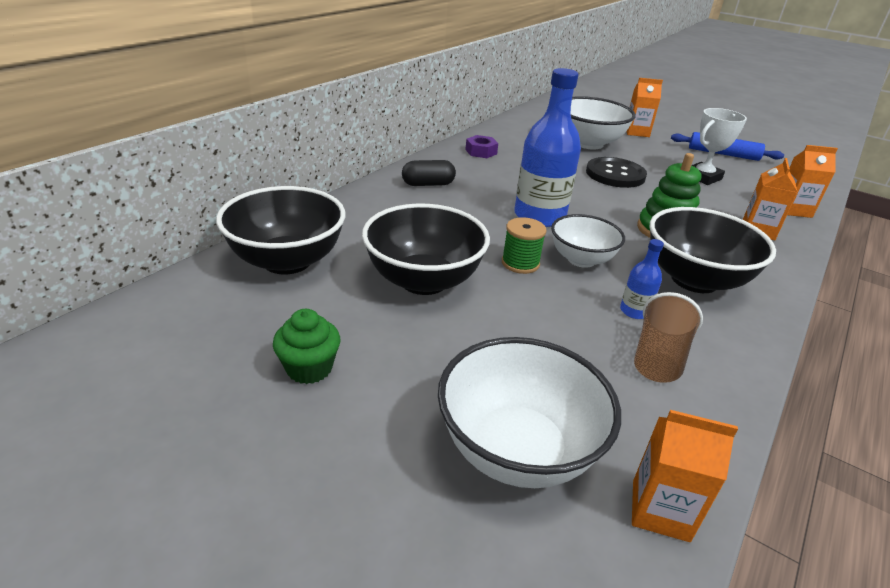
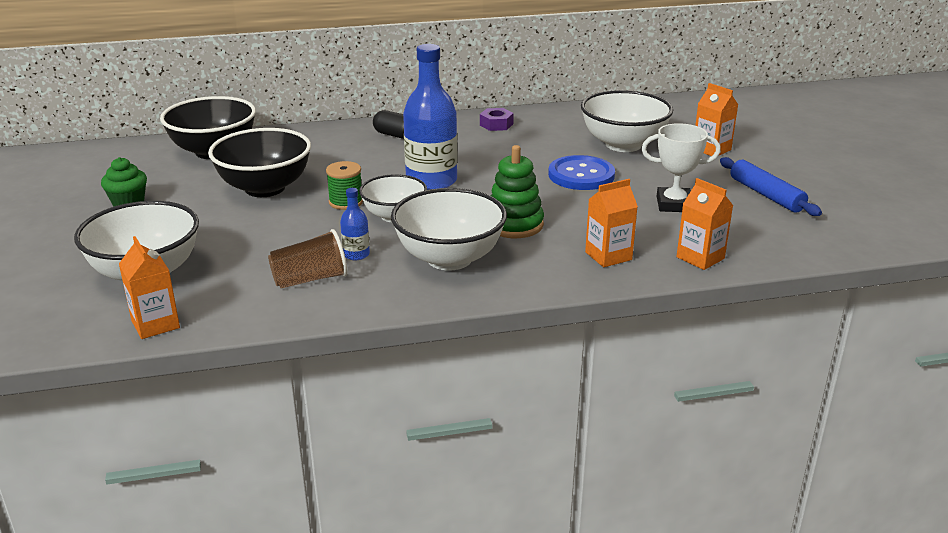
camera: 45 degrees right, 5 degrees down
(615, 174) = (581, 175): black button -> blue button
(694, 280) = (449, 259): black bowl -> white bowl

